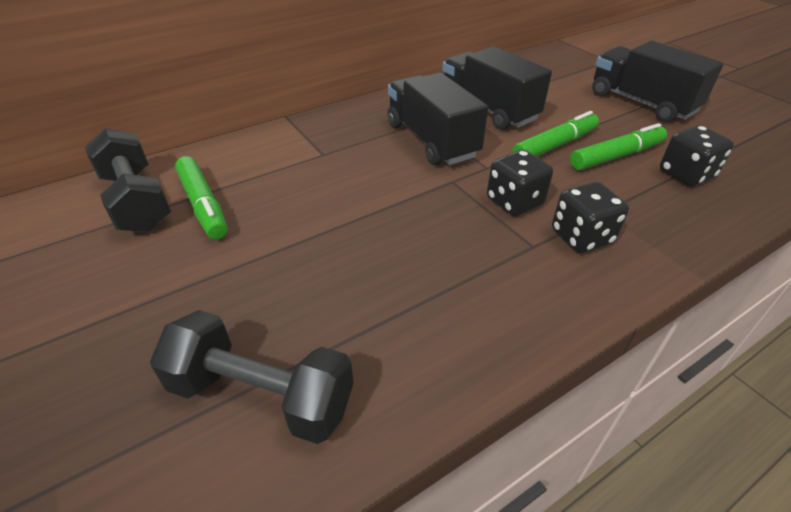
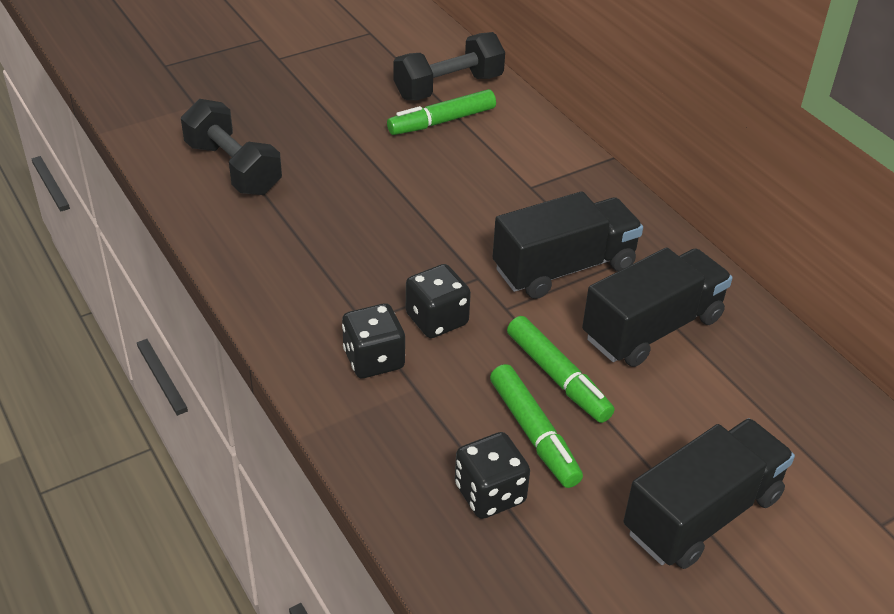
camera: 90 degrees right, 0 degrees up
(262, 396) = (233, 168): black dumbbell -> black dumbbell turned 60 degrees counterclockwise

